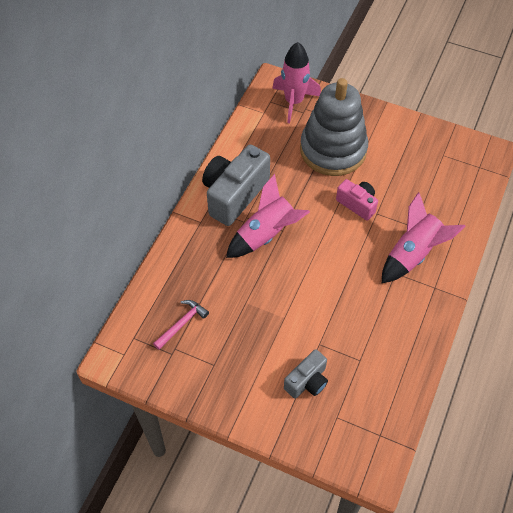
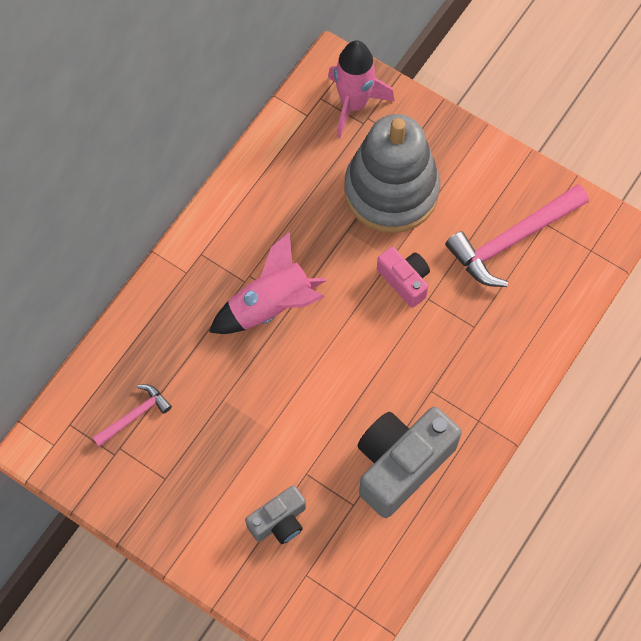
camera: 10 degrees right, 10 degrees up
(234, 194) = (240, 238): grey camera -> grey camera (401, 464)
(413, 254) = (462, 367): pink rocket -> none
(424, 168) = (512, 240): none -> pink hammer

